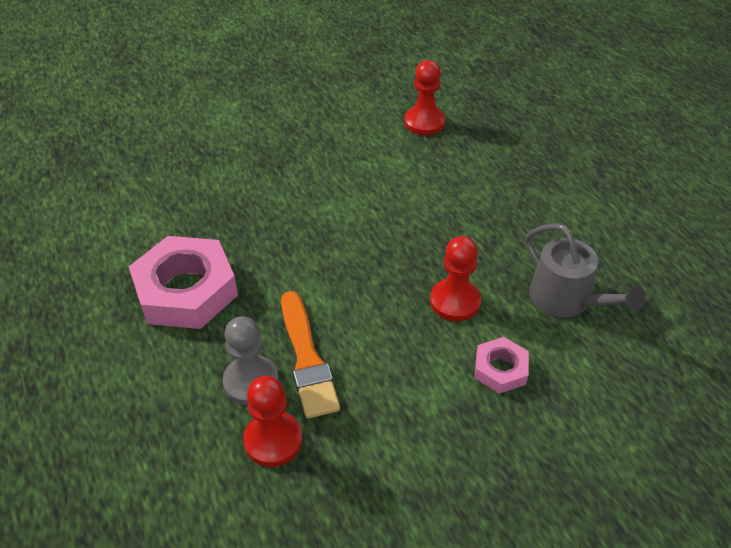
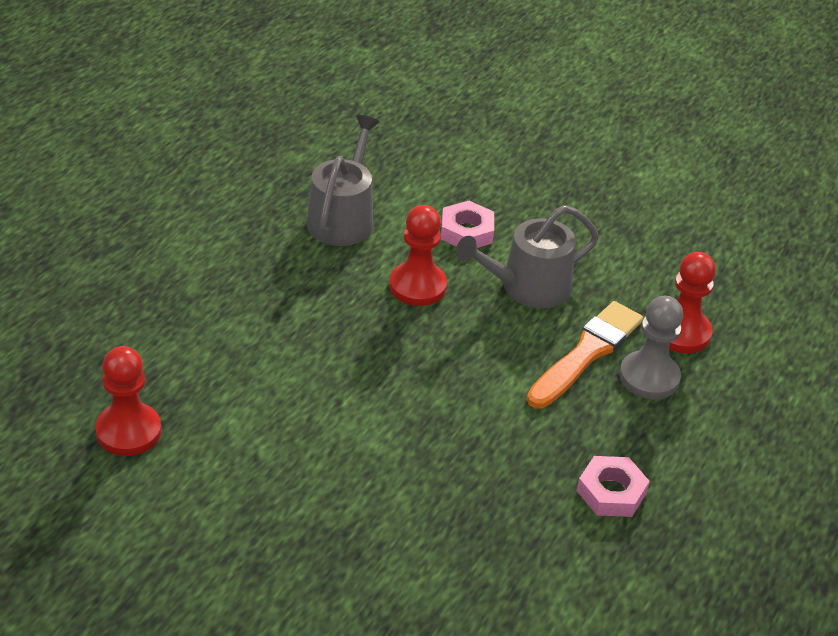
camera: 130 degrees left, 5 degrees down
(186, 290) = (611, 492): pink nut -> pink nut, size x0.51
(404, 368) = (528, 287): none -> grey watering can

